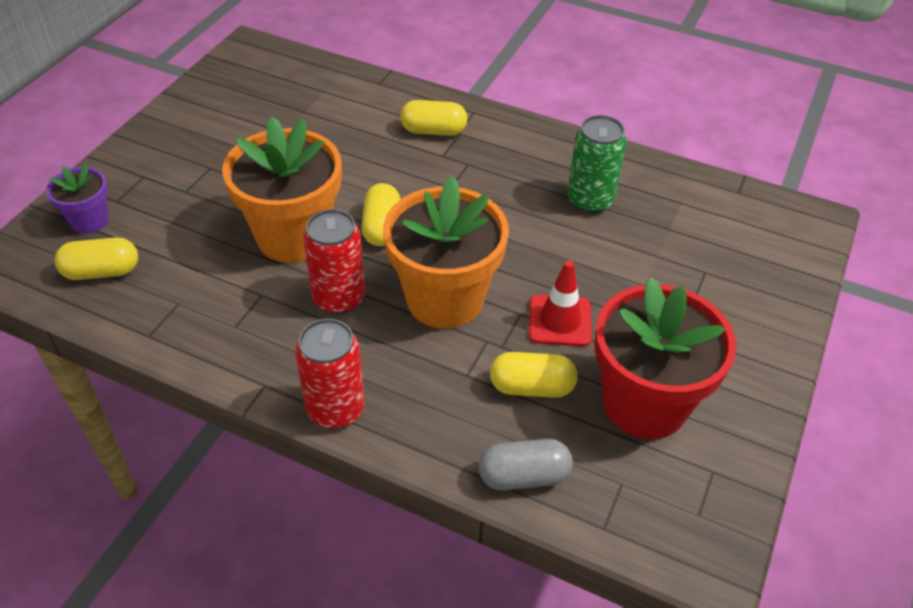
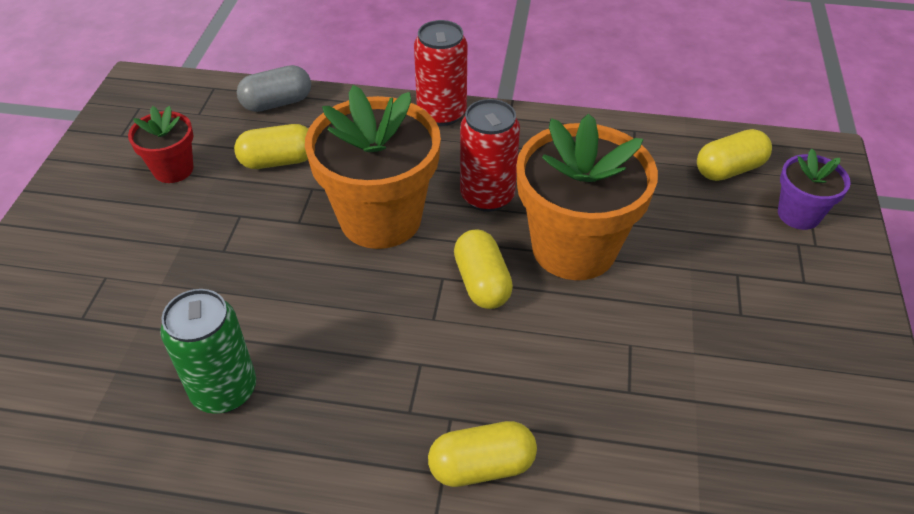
camera: 165 degrees right, 0 degrees up
(560, 321) = (256, 223): red traffic cone -> none
(644, 403) = (173, 169): red flower pot -> red flower pot, size x0.51

